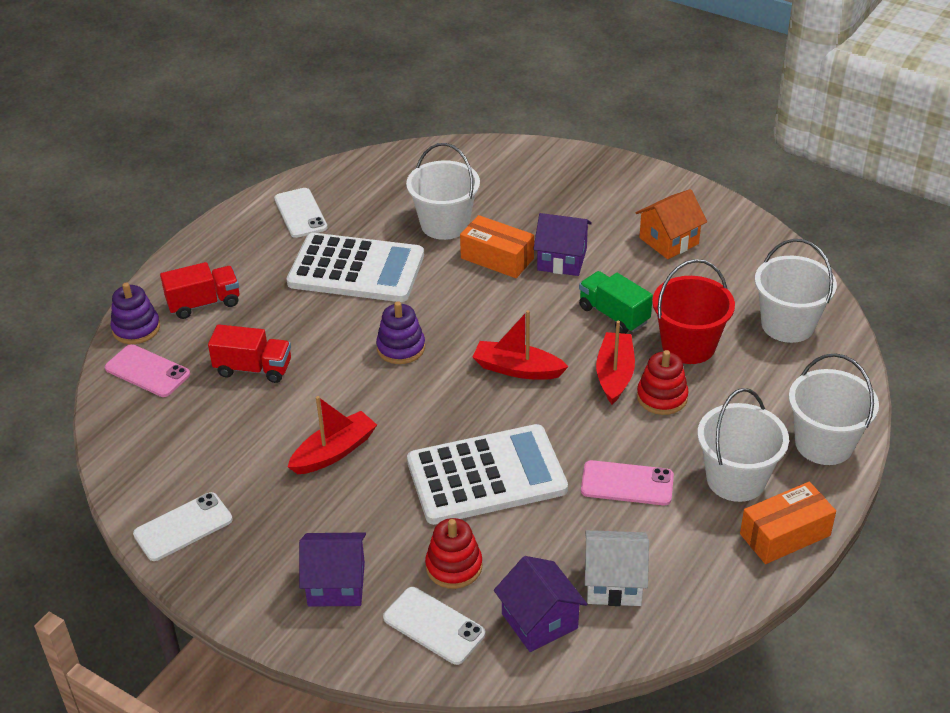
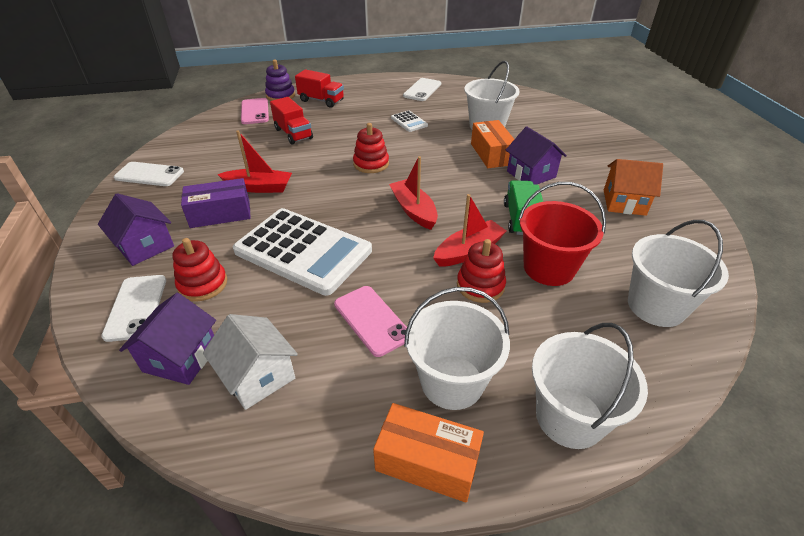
camera: 45 degrees right, 0 degrees up
(348, 504) = (220, 214): none -> purple box
(356, 269) = (409, 122): white calculator -> white calculator, size x0.42
(401, 348) = (371, 164): purple stacking toy -> red stacking toy

